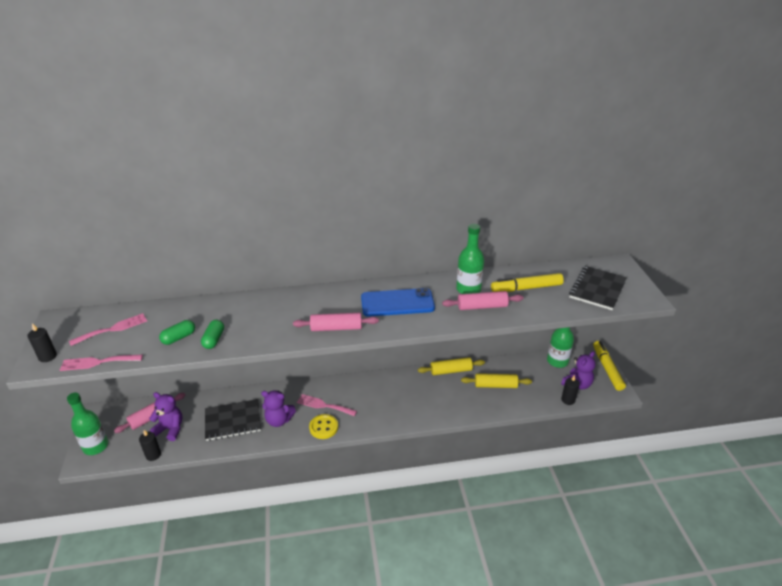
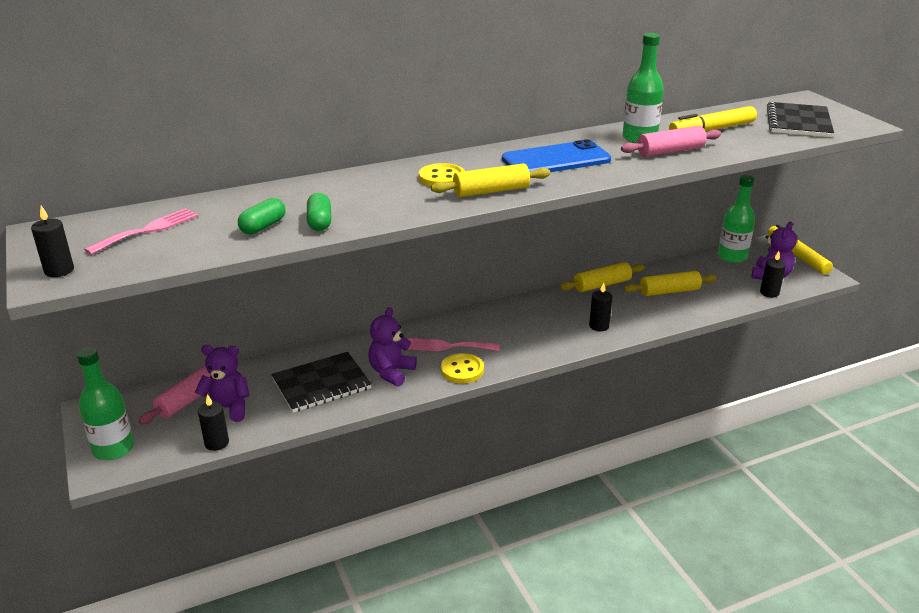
camera: 15 degrees left, 5 degrees down
(98, 362) = (151, 266): pink fork -> none
(279, 420) = (391, 372): purple teddy bear -> purple teddy bear turned 120 degrees clockwise
(312, 309) = (442, 178): none -> yellow button
(336, 328) = (491, 191): pink rolling pin -> yellow rolling pin
(431, 407) = (599, 326): none -> black candle

